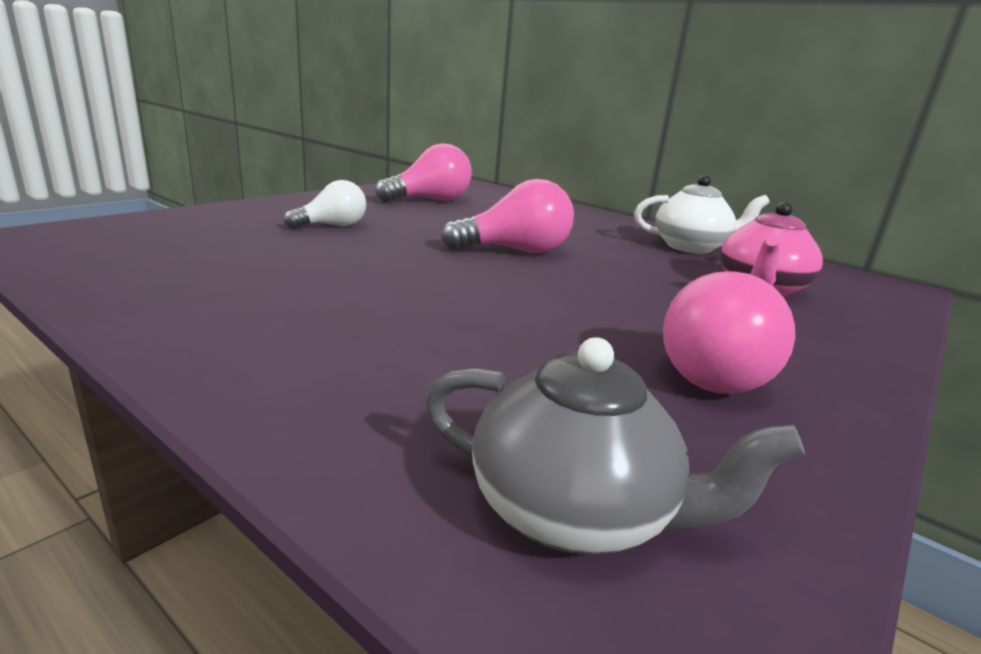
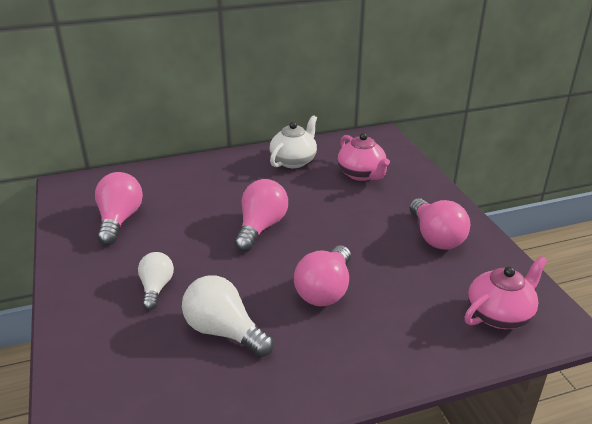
camera: 55 degrees left, 10 degrees up
(278, 263) = (224, 331): none -> white light bulb
(429, 305) = (325, 290): none -> pink light bulb
(574, 511) = (499, 314): grey teapot -> pink teapot

